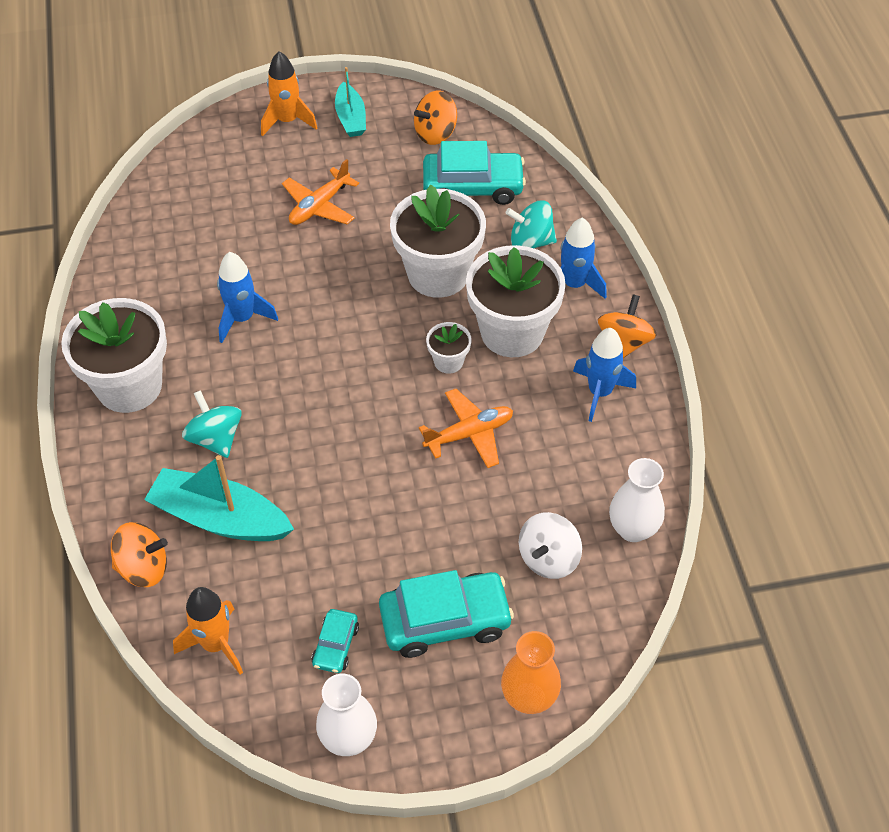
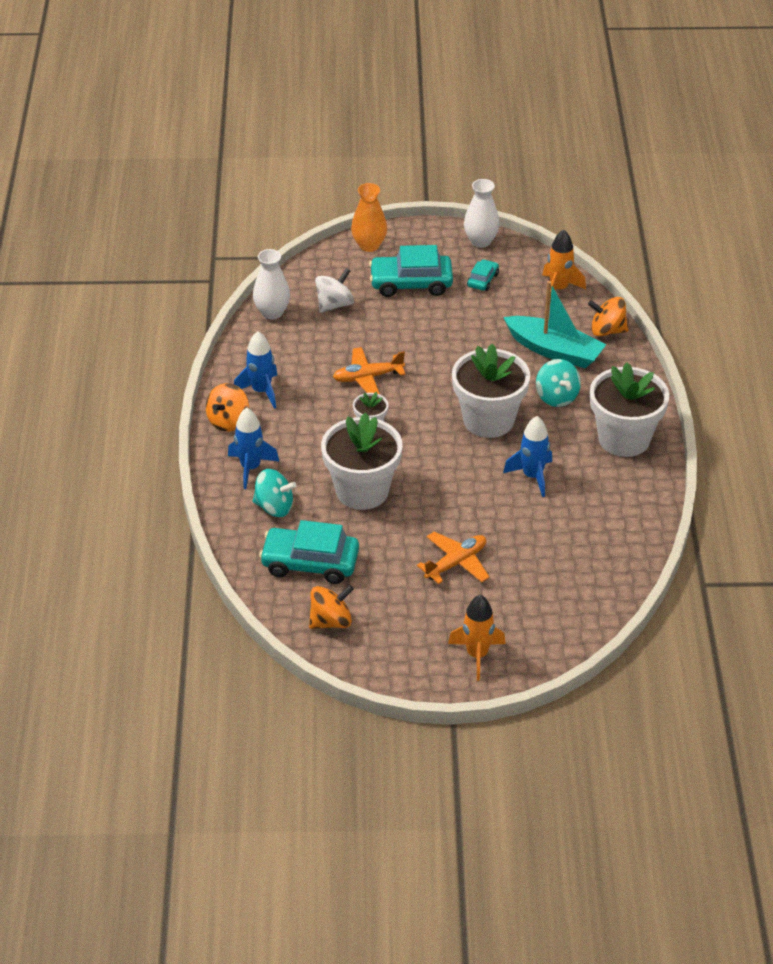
camera: 170 degrees left, 10 degrees down
(351, 118) = (412, 650): turquoise boat -> none
(512, 332) = (314, 439): white flower pot -> white flower pot (488, 420)

